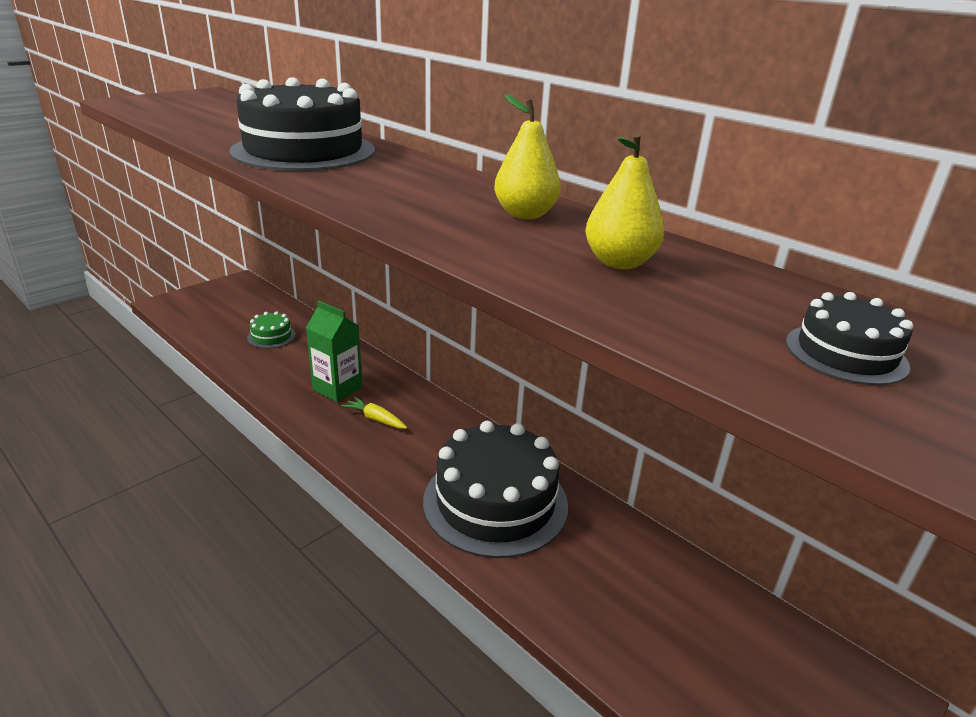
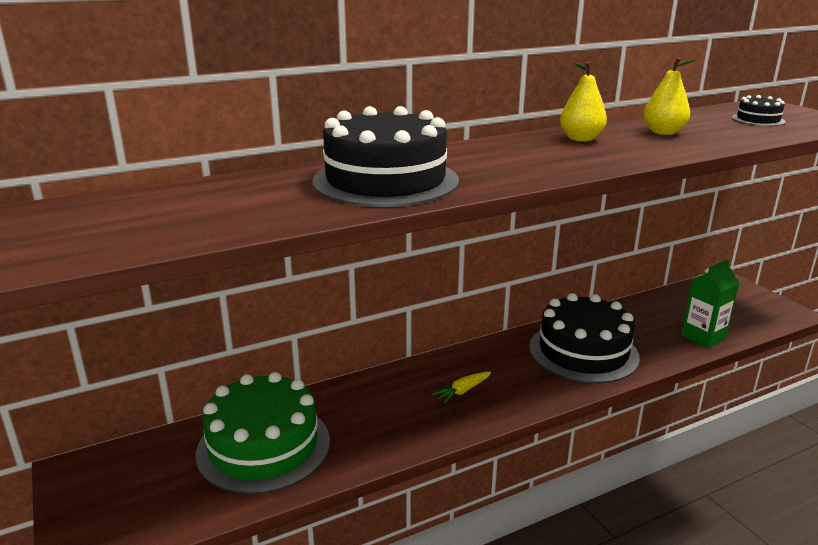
camera: 70 degrees left, 5 degrees down
(271, 336) = (263, 446): green cake -> green cake, size x2.25
(337, 389) = (402, 407): green carton -> green carton (703, 337)

